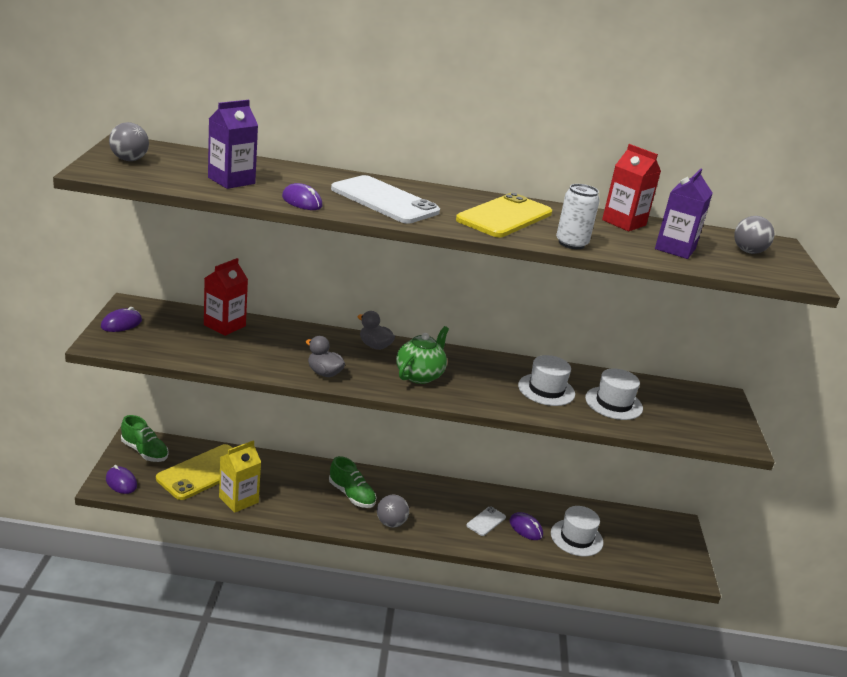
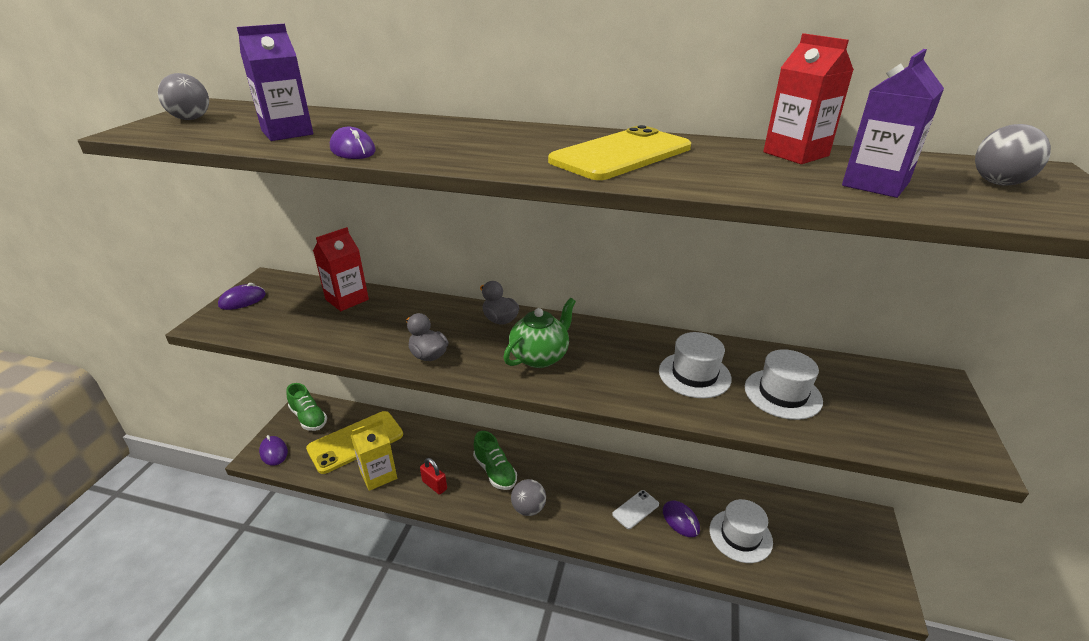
camera: 15 degrees right, 5 degrees up
(297, 507) = (434, 485): none -> red padlock
(384, 200) = (465, 144): white phone -> none
(571, 243) = (709, 184): white can -> none

